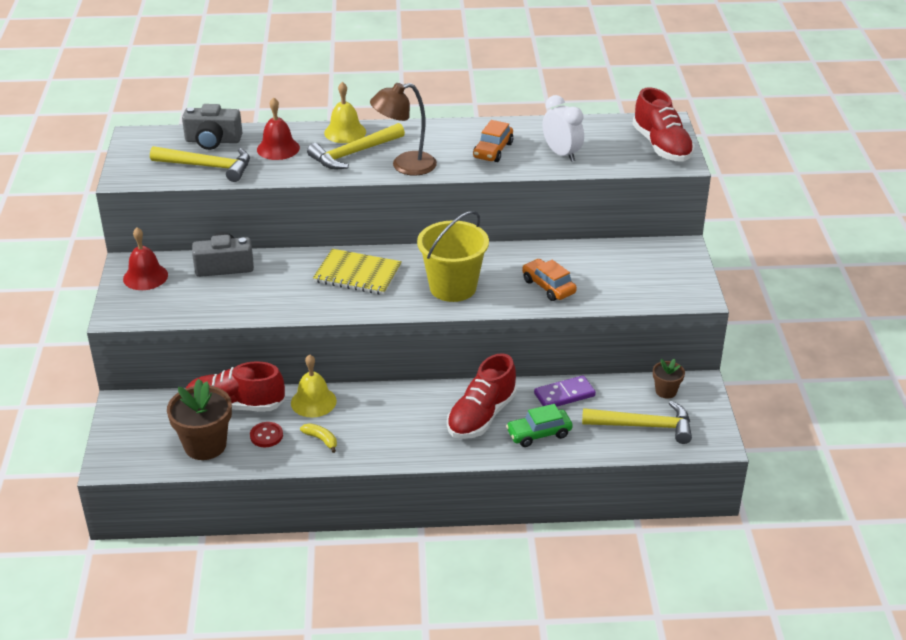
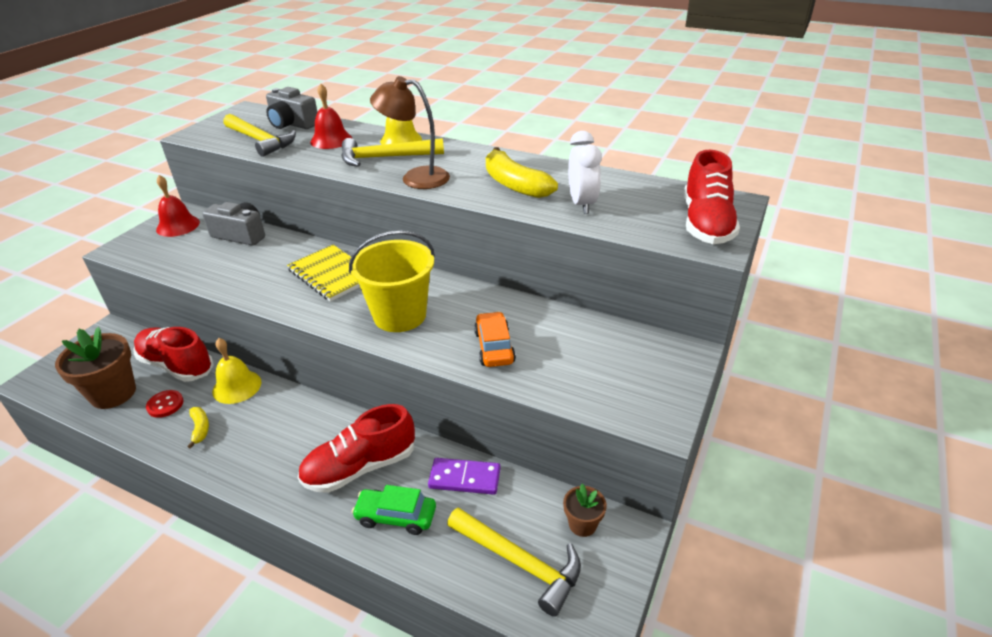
camera: 30 degrees right, 0 degrees up
(493, 150) = (514, 184): orange car -> yellow banana

